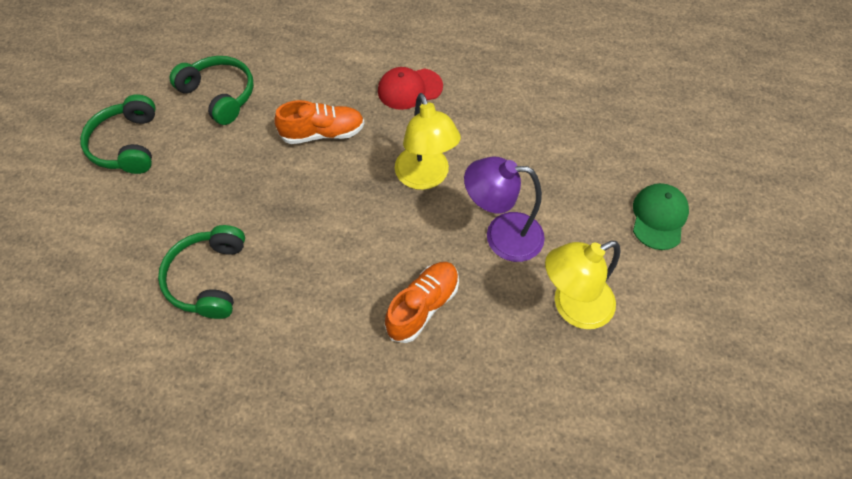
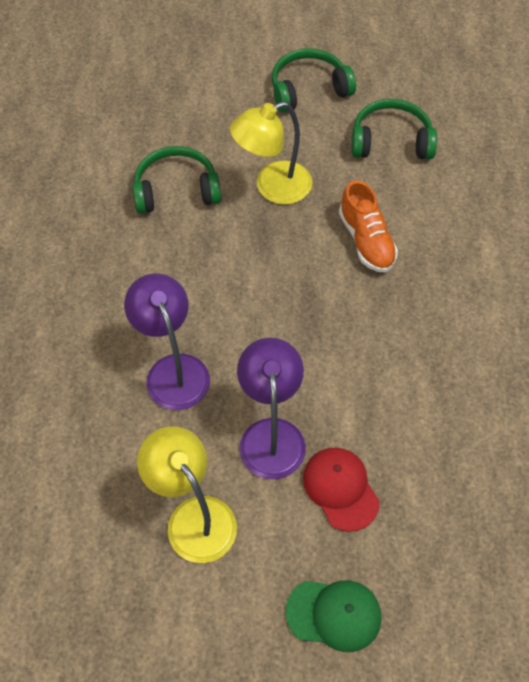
camera: 80 degrees right, 0 degrees up
(220, 95) = (391, 141): green headphones -> green headphones turned 120 degrees counterclockwise
(409, 89) = (456, 311): red cap -> red cap (340, 489)
(423, 306) = (173, 370): orange shoe -> purple lamp
(425, 177) = (332, 347): yellow lamp -> yellow lamp (273, 187)

